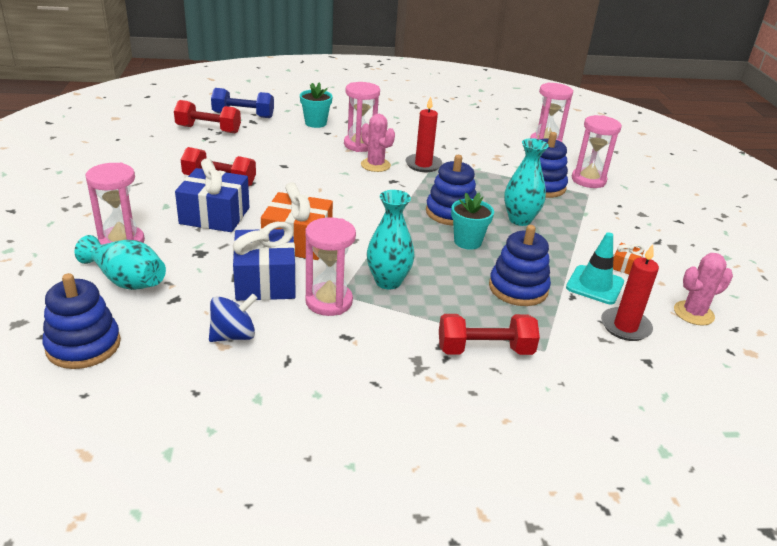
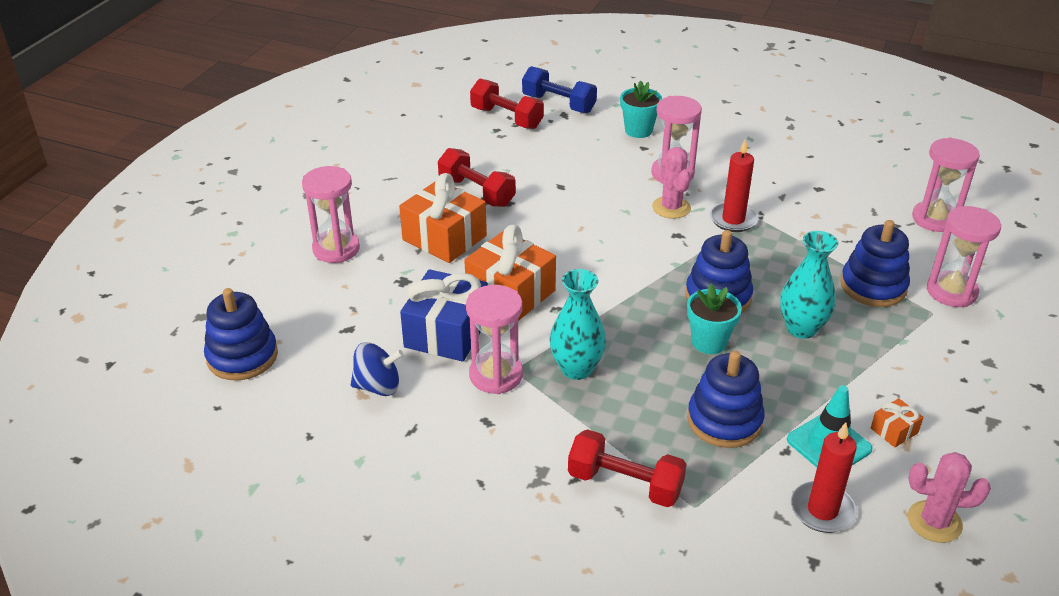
camera: 30 degrees right, 5 degrees up
(126, 280) = (316, 295): turquoise vase -> none
(214, 216) = (444, 238): blue gift -> orange gift

